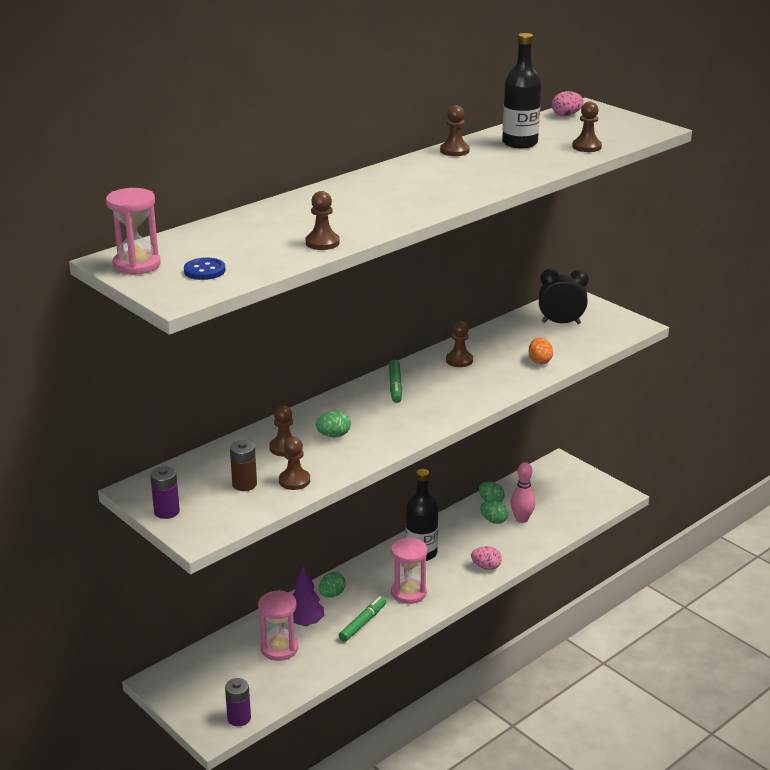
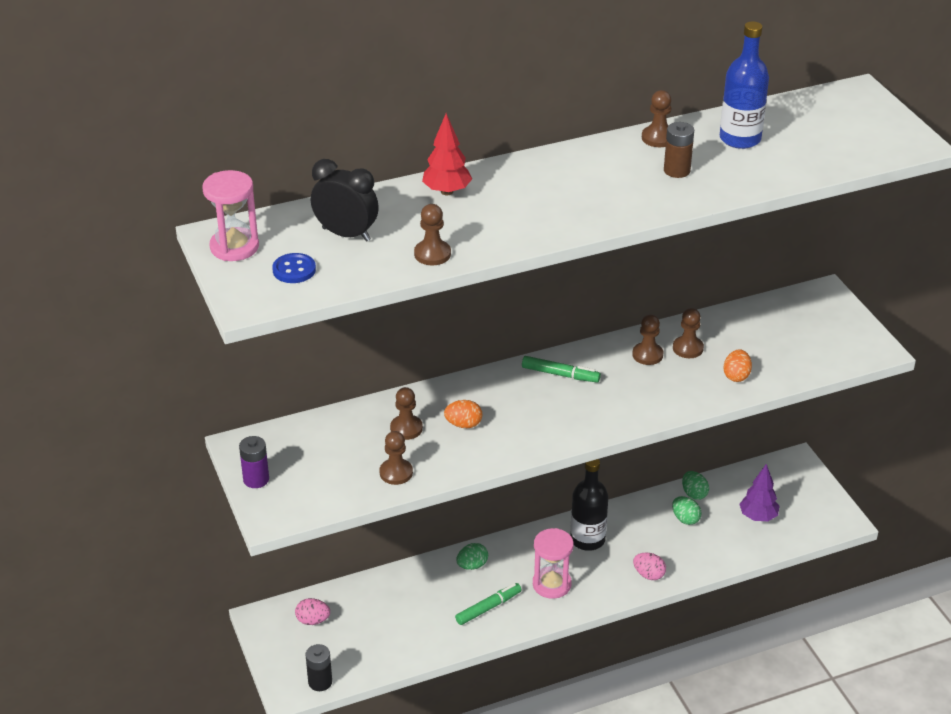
camera: 20 degrees right, 10 degrees up
(239, 718) = (320, 682): purple battery -> black battery
(244, 484) = (345, 465): brown battery -> brown battery (677, 170)
(279, 648) = (392, 614): pink hourglass -> none
(304, 204) = (447, 192): none -> red tree
(305, 623) = (431, 592): purple tree -> purple tree (758, 517)
(333, 435) = (463, 424): green egg -> orange egg
(395, 386) = (560, 374): green marker -> green marker turned 90 degrees counterclockwise
(520, 143) = (740, 139): black bottle -> blue bottle
(522, 519) = (717, 525): pink bowling pin -> none
(561, 323) = (791, 327): black clock -> black clock (346, 234)
(566, 115) = (824, 101): pink egg -> pink egg (313, 620)
(586, 147) = (813, 160): brown pawn -> brown pawn (688, 348)

